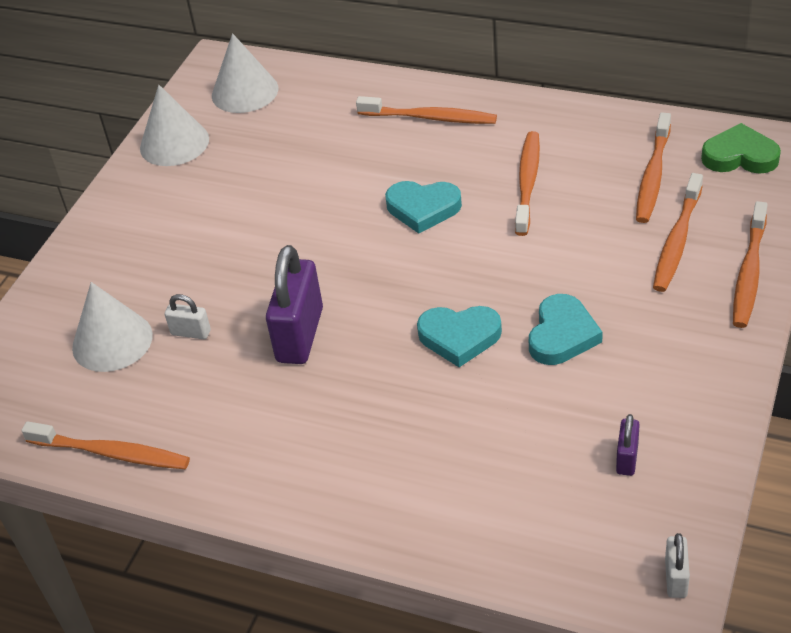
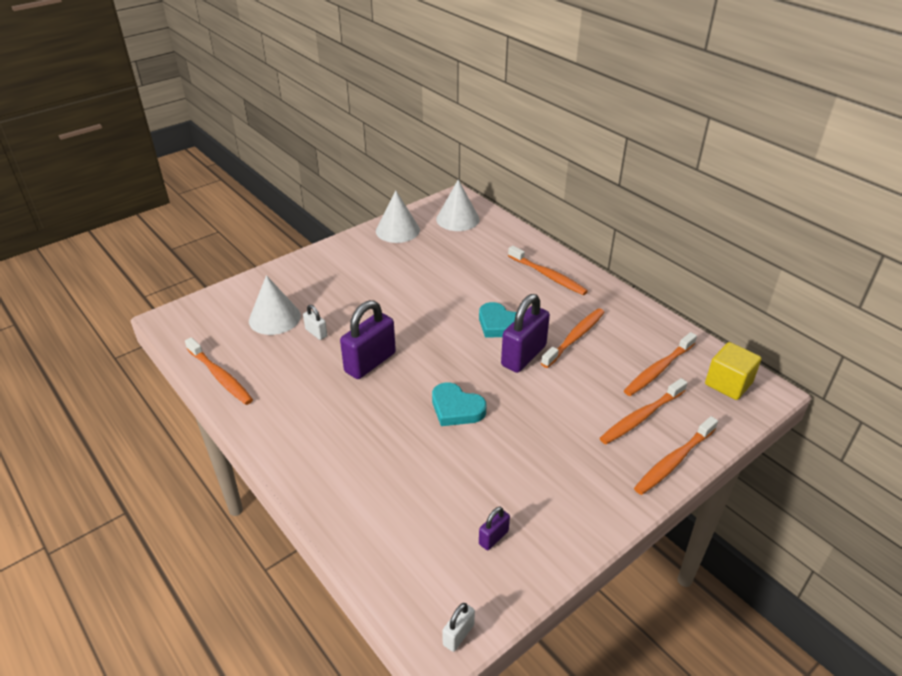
camera: 25 degrees right, 5 degrees down
(485, 234) = (523, 356): none -> purple padlock
(562, 335) = (518, 438): turquoise heart -> none
(740, 156) = (728, 384): green heart -> yellow cube

